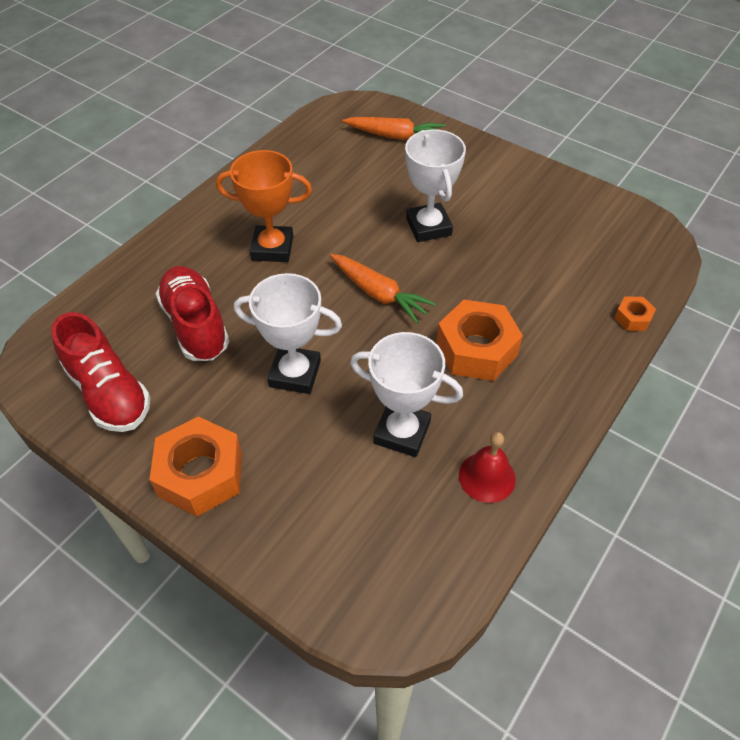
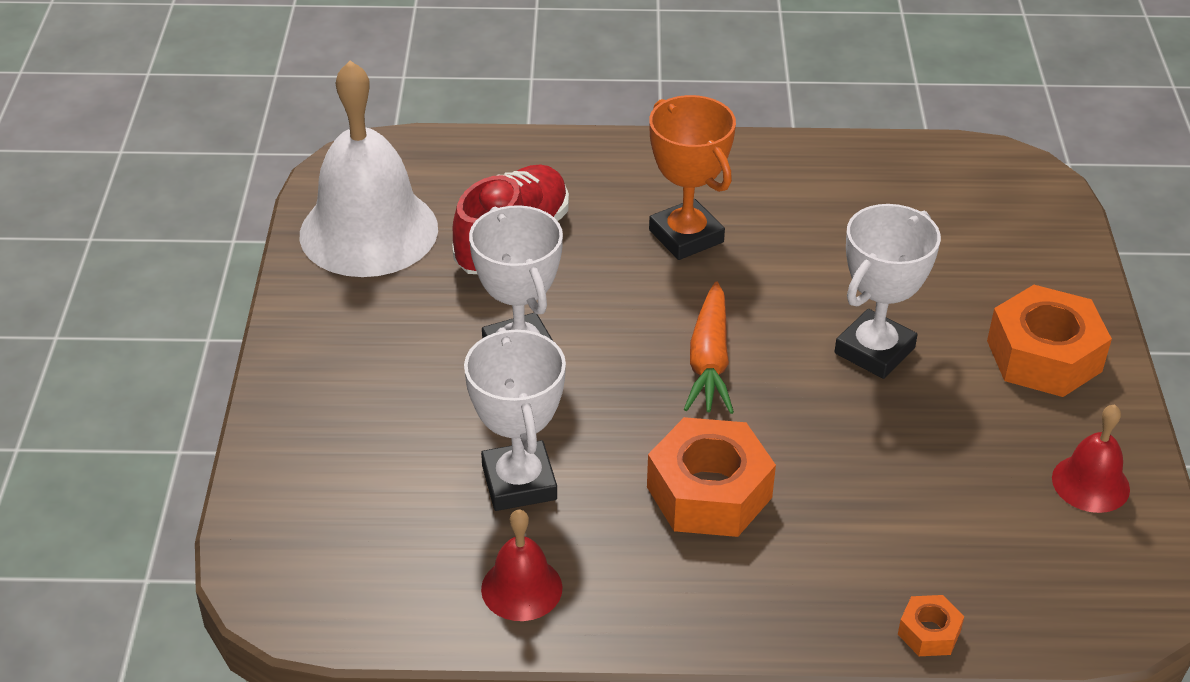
camera: 55 degrees right, 10 degrees down
(109, 392) = (369, 231): red shoe -> white bell
(200, 474) = (329, 351): orange nut -> orange nut (1043, 356)
(395, 136) = (1011, 238): orange carrot -> none
(577, 207) = (1090, 483): none -> red bell

